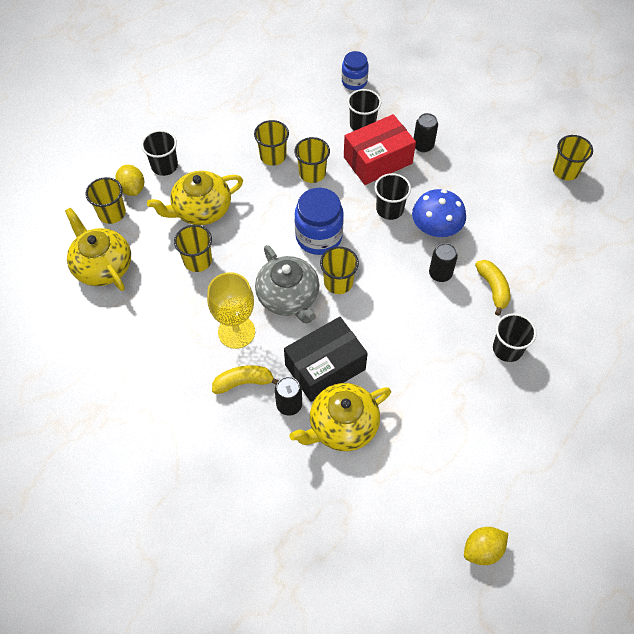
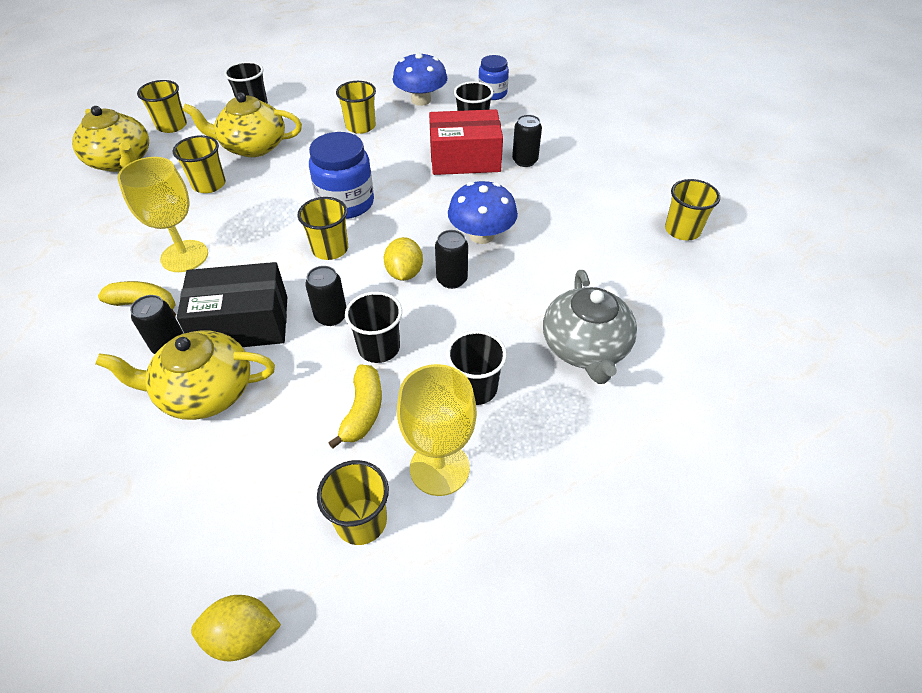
camera: 25 degrees right, 10 degrees down
(102, 266) = (121, 161): yellow teapot -> yellow teapot turned 150 degrees clockwise
(132, 189) = (208, 114): yellow lemon -> yellow lemon (404, 273)
(288, 297) = (266, 244): grey teapot -> grey teapot (585, 347)
(301, 109) = (421, 100): none -> blue mushroom
(312, 173) = (387, 150): yellow cup -> yellow cup (361, 521)
(380, 336) = (331, 316): none -> black can
(389, 209) = (443, 203): black cup -> black cup (379, 348)
(493, 288) = (505, 316): yellow banana -> yellow banana (363, 411)
(520, 410) = (439, 468): none -> yellow goblet

